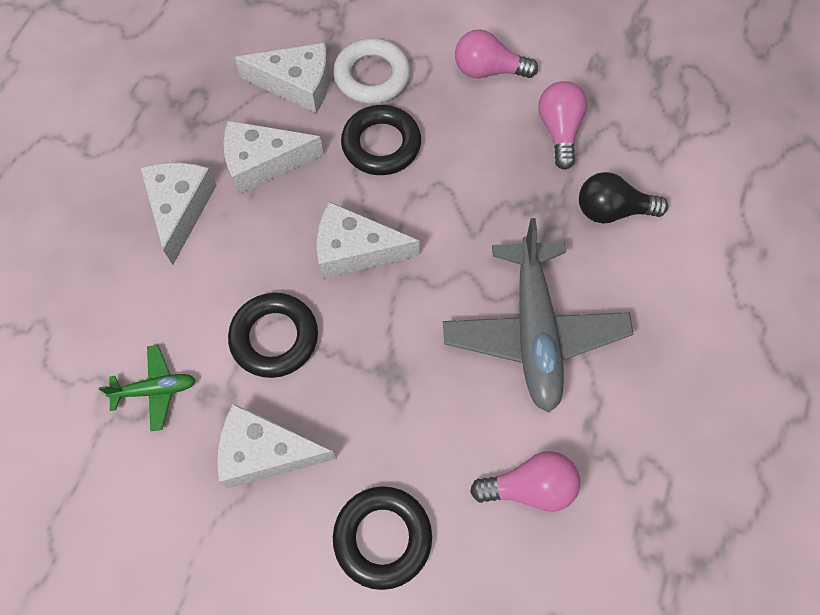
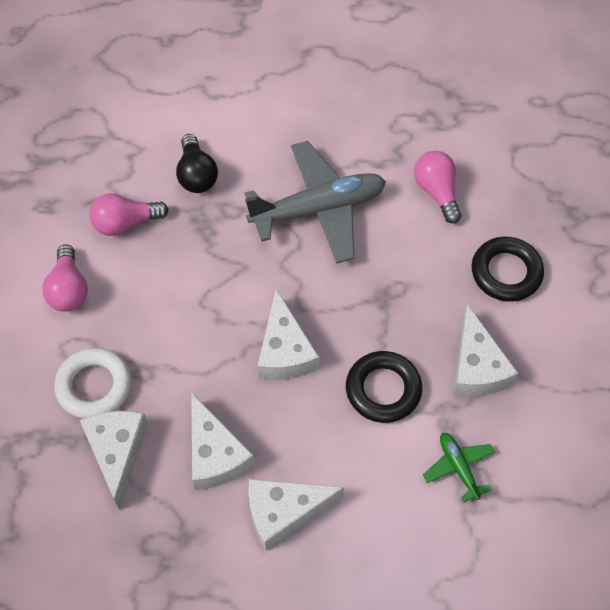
camera: 105 degrees left, 5 degrees down
(381, 145) = (171, 358): black ring -> none

